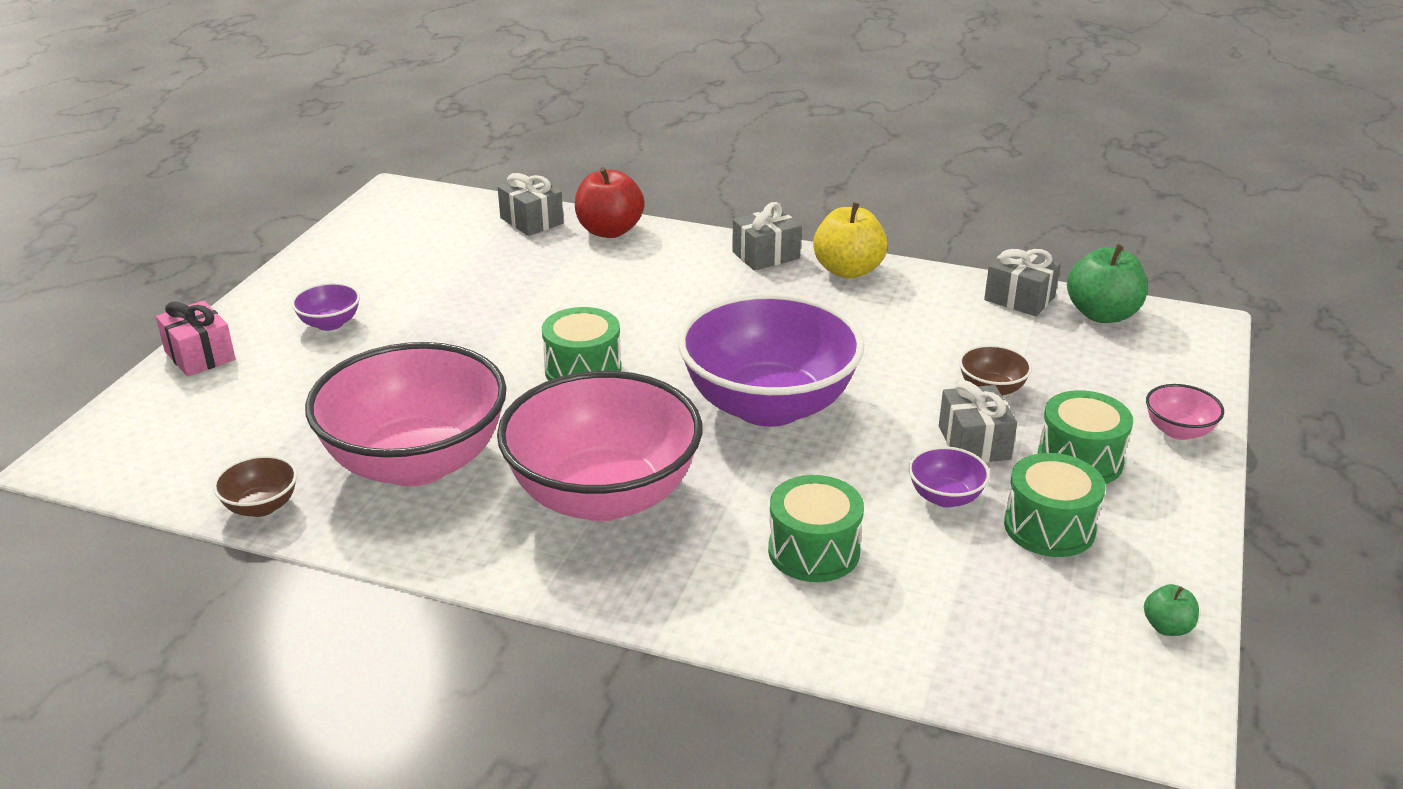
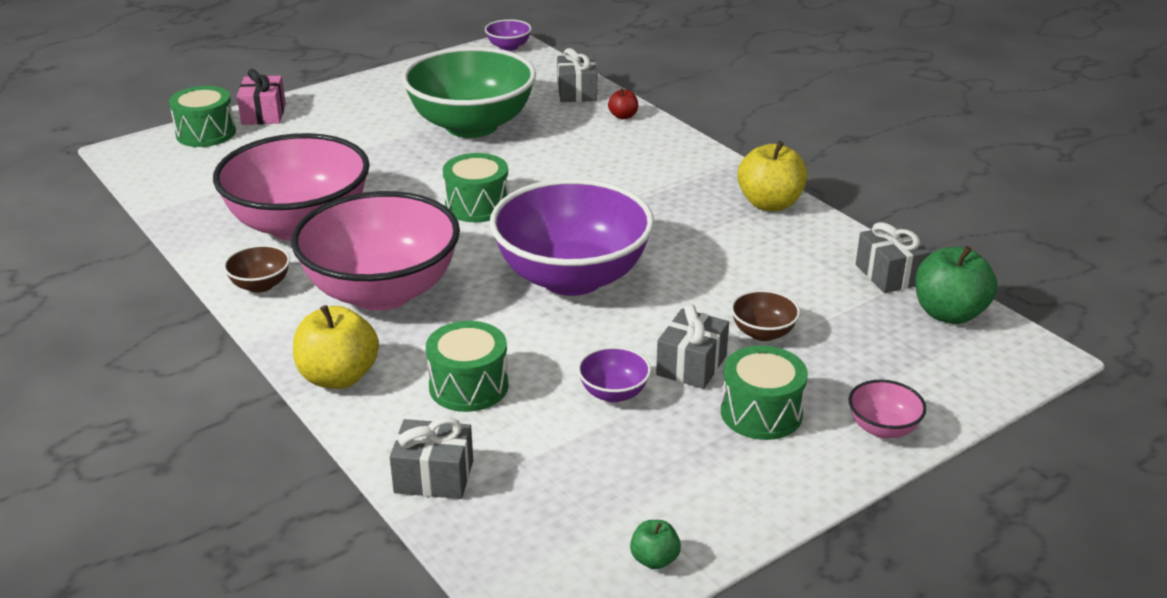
camera: 35 degrees right, 0 degrees up
(261, 506) = (185, 217): brown bowl -> brown bowl (260, 285)
(330, 323) = (360, 119): purple bowl -> purple bowl (508, 47)
(466, 290) = (471, 126): none -> green bowl
(609, 231) = (623, 116): red apple -> red apple, size x0.50
(677, 601) = (338, 377): none -> yellow apple
(766, 255) = (718, 171): grey gift -> grey gift (434, 476)
(1049, 527) = (664, 448): green drum -> green drum (206, 133)

